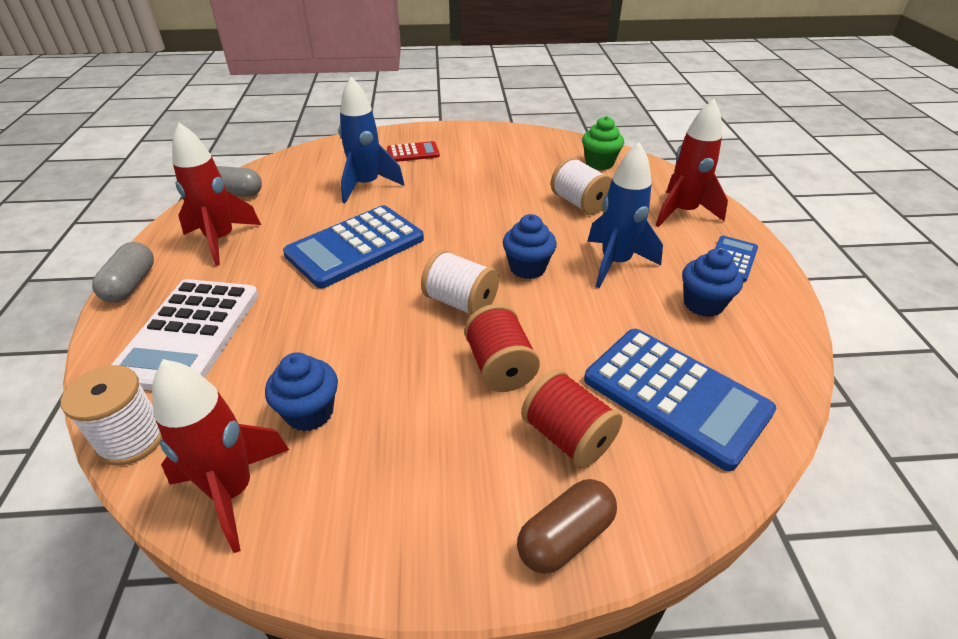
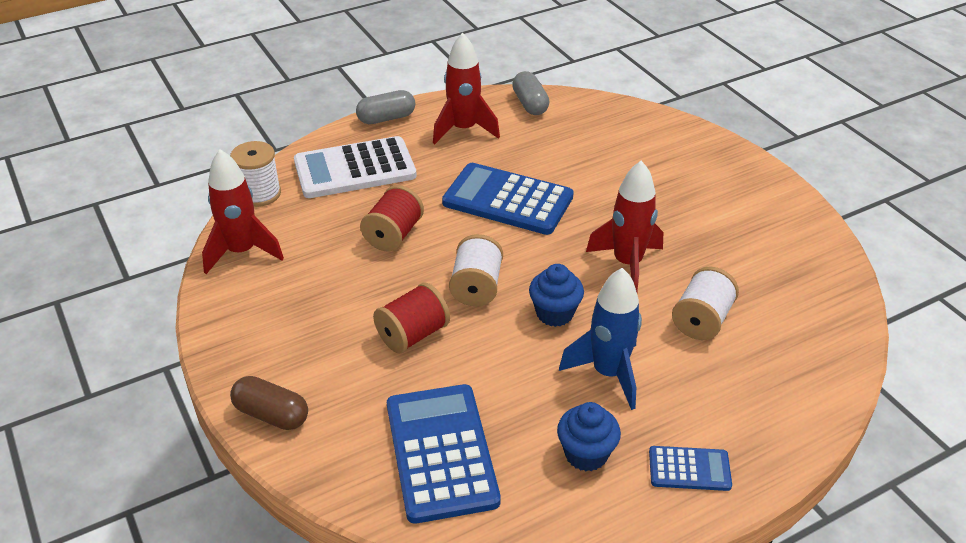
camera: 65 degrees right, 0 degrees up
(309, 412) = (316, 255): blue cupcake -> none
(366, 185) = (606, 167): blue rocket -> none
(413, 153) = (693, 172): red calculator -> none
(567, 437) = (360, 394): red spool -> red spool (393, 235)
(599, 163) = (810, 315): green cupcake -> none
(675, 395) = (441, 452): blue calculator -> blue calculator turned 150 degrees clockwise
(682, 212) = (757, 411): red rocket -> red rocket (627, 264)

